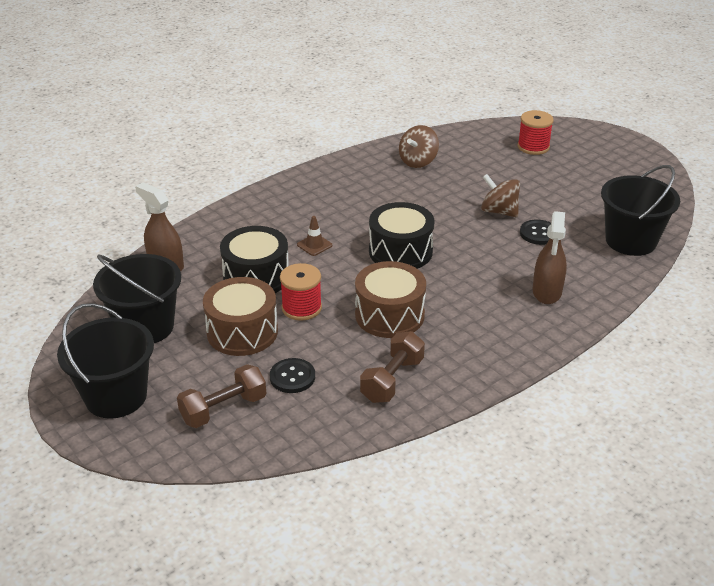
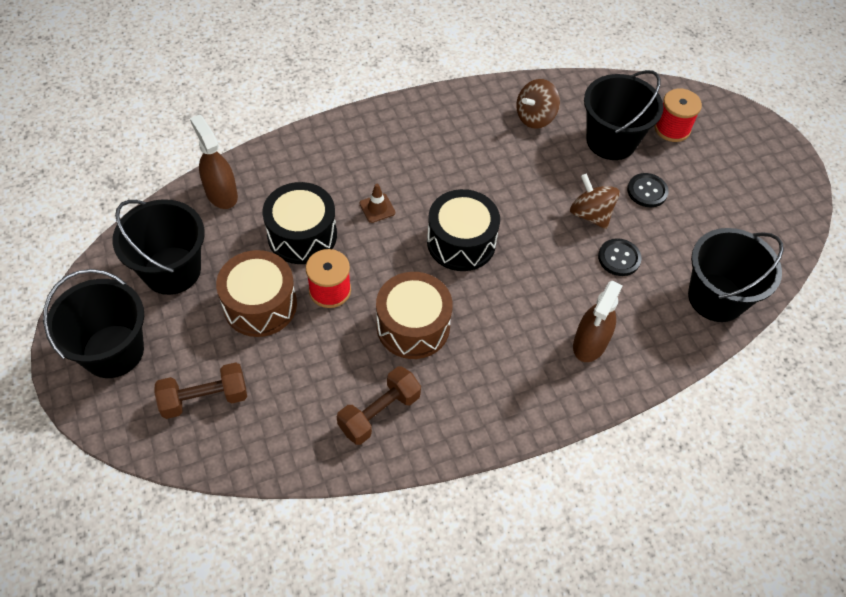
camera: 15 degrees right, 20 degrees up
(292, 377) = (284, 378): black button -> black button (647, 191)
(489, 163) = (611, 141): none -> black bucket

